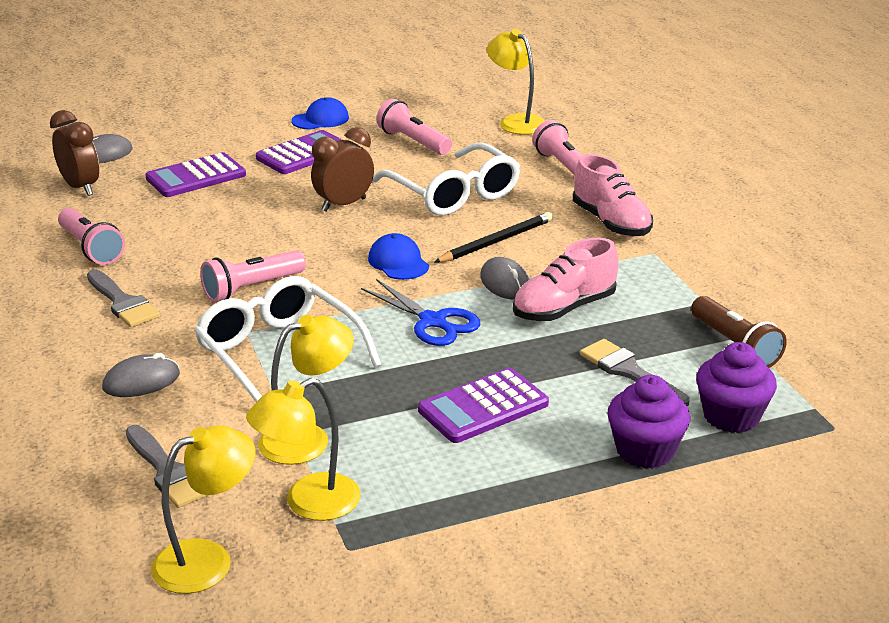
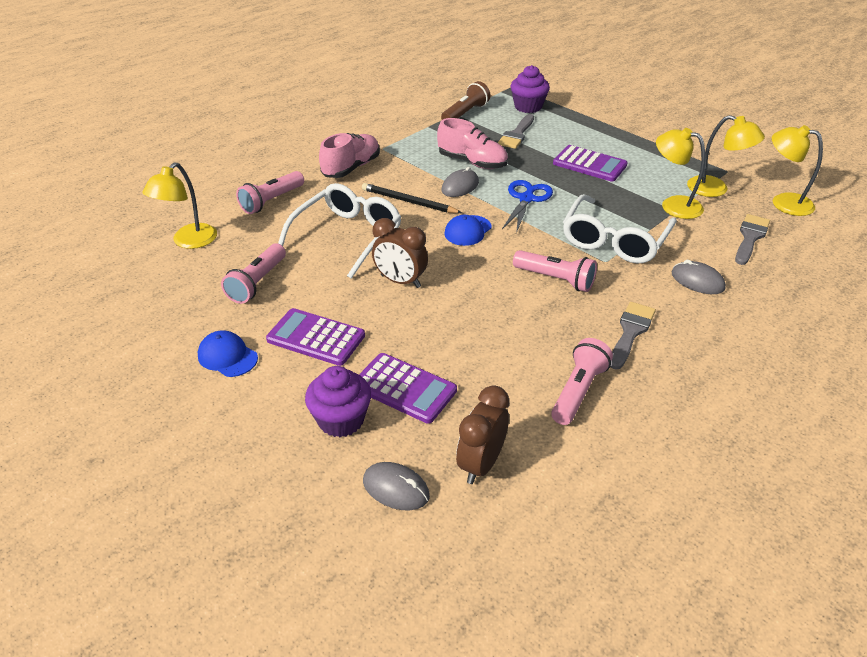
camera: 115 degrees left, 10 degrees up
(645, 451) = (576, 121): purple cupcake -> purple cupcake (341, 420)

